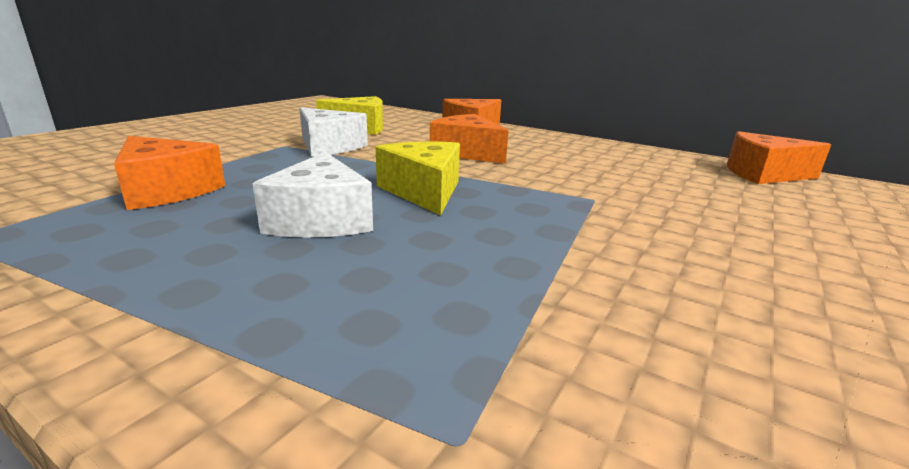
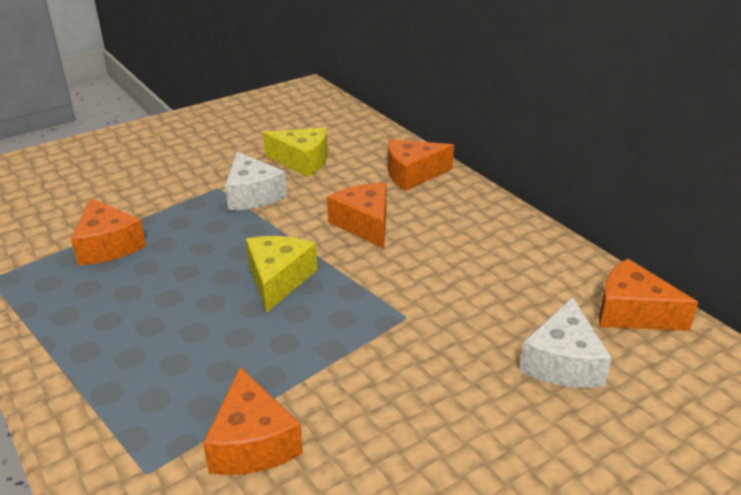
camera: 25 degrees right, 10 degrees up
(321, 219) = (185, 300): white cheese -> white cheese (563, 362)
(589, 342) = (252, 443): none -> orange cheese

